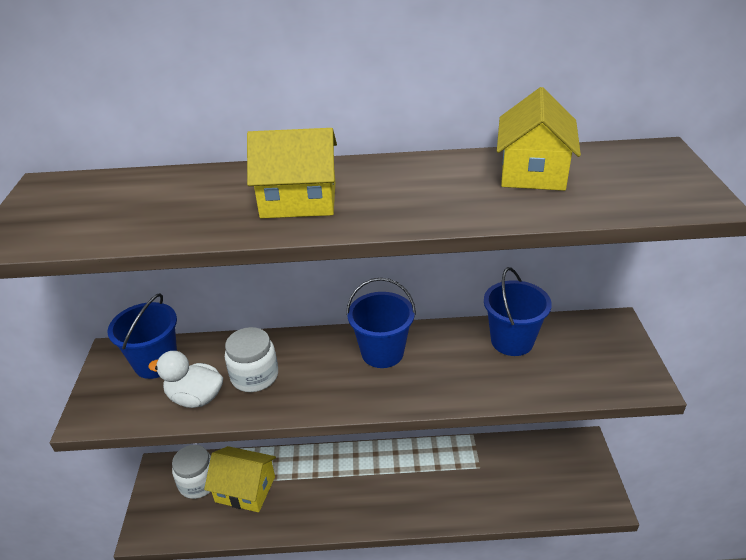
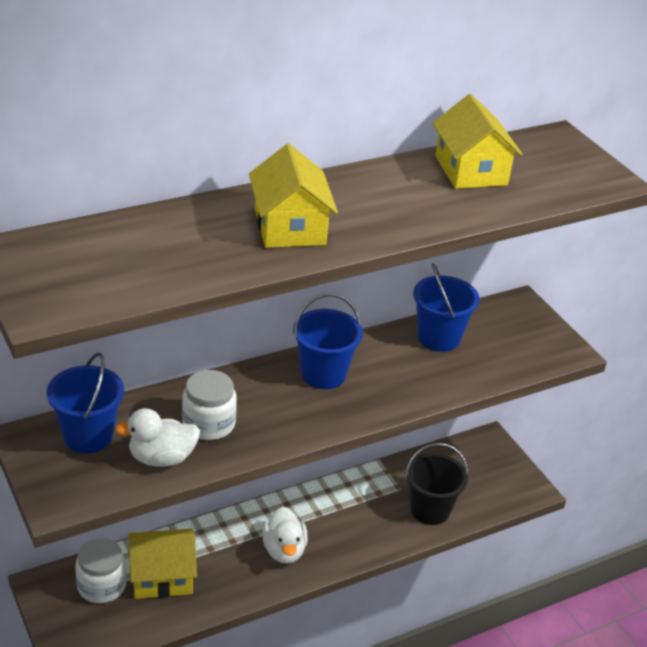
camera: 30 degrees left, 0 degrees up
(299, 200) = (290, 227): yellow house -> yellow house turned 75 degrees counterclockwise
(351, 496) = (284, 550): none -> white duck
(497, 495) = (430, 509): none -> black bucket

